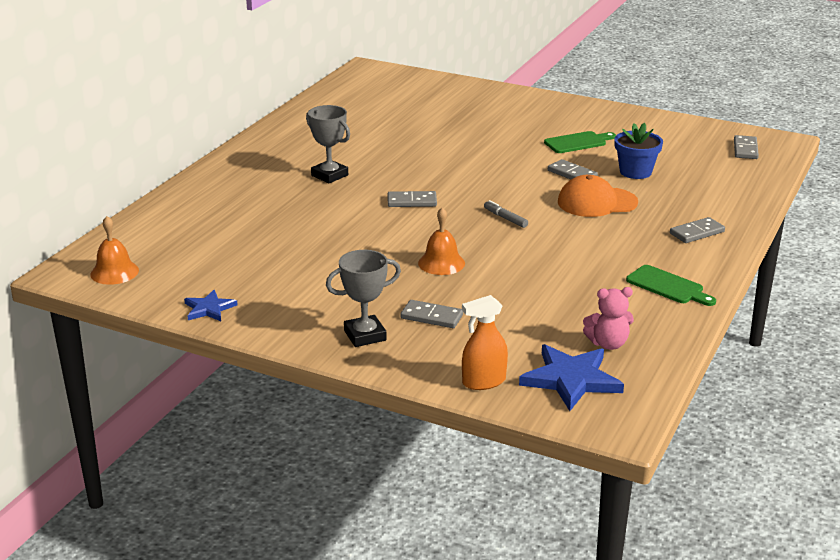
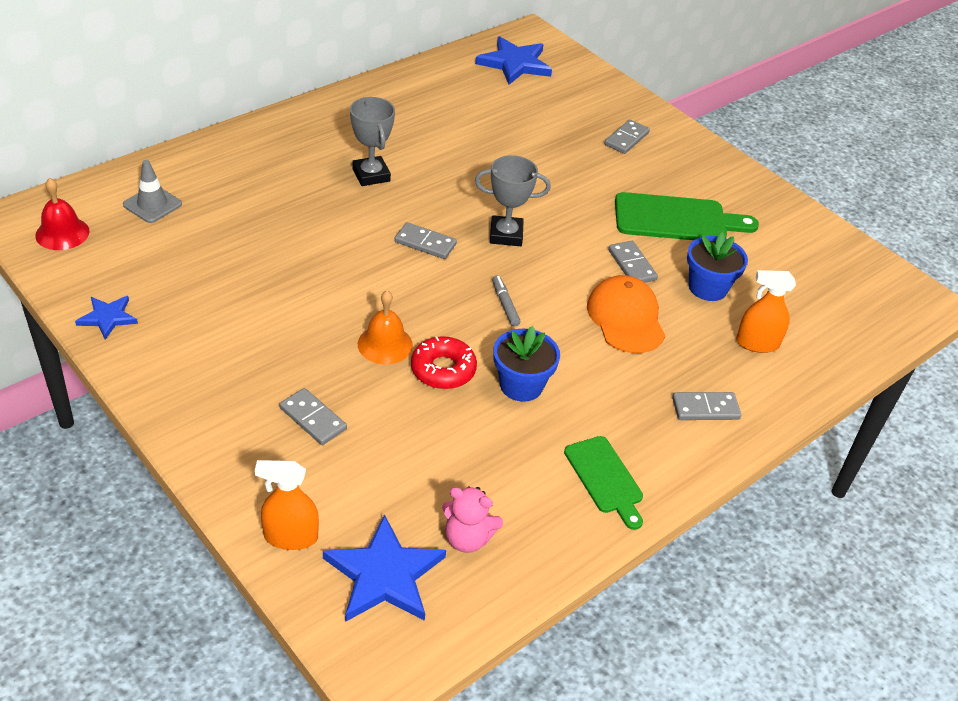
camera: 20 degrees right, 15 degrees up
(114, 272) = (62, 233): orange bell -> red bell
(172, 236) = (152, 204): none -> grey traffic cone
(365, 335) = (225, 417): grey trophy -> grey trophy (506, 235)
(372, 87) = (514, 63): none -> blue star
(498, 264) = (443, 369): none -> red donut
(561, 256) = (521, 385): none -> blue flower pot
(578, 142) = (676, 219): green cutting board -> green cutting board, size x1.59
(597, 202) = (626, 318): orange cap -> orange cap turned 60 degrees clockwise
(696, 191) = (757, 343): none -> orange spray bottle
(745, 149) = (869, 299): grey domino -> grey domino (626, 139)

